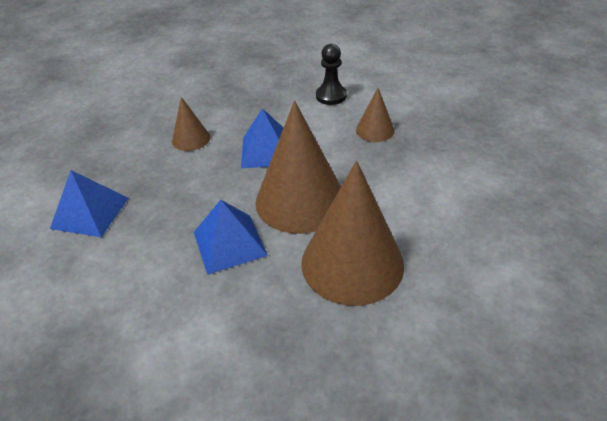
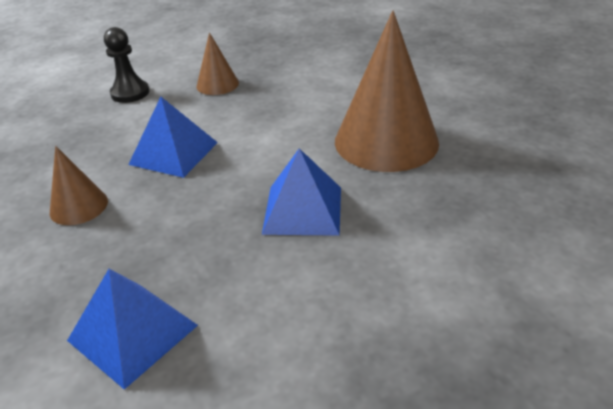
camera: 65 degrees left, 5 degrees down
(300, 200) = (277, 150): brown cone -> none

